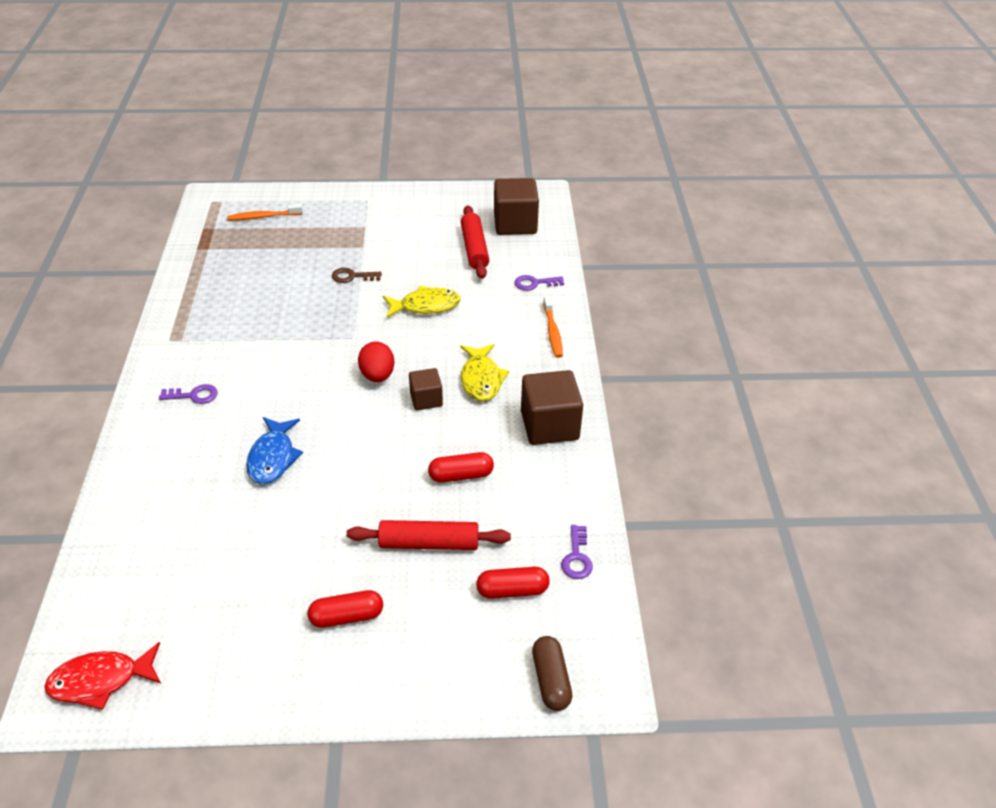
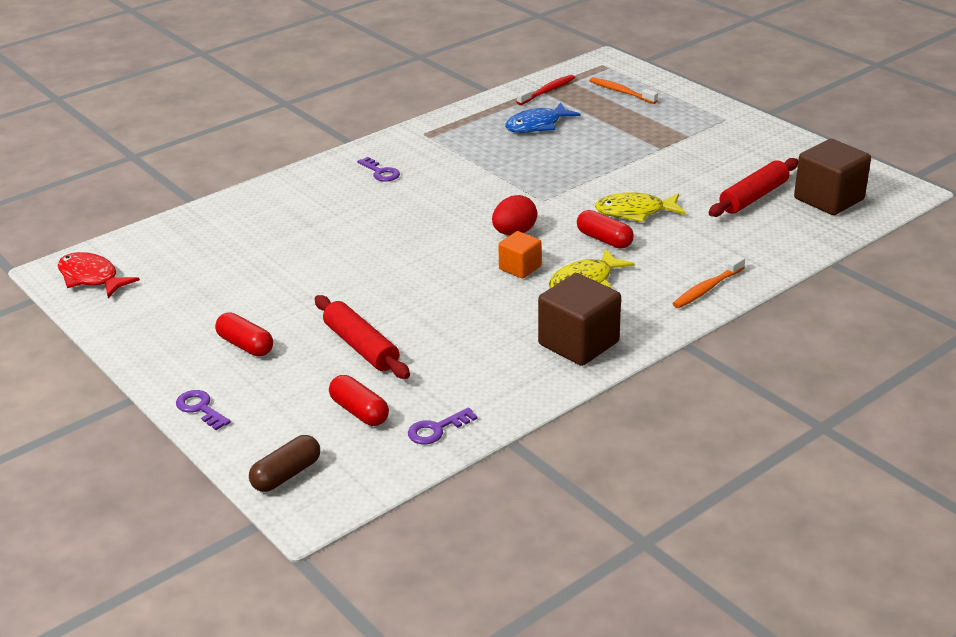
camera: 55 degrees right, 10 degrees down
(207, 246) = (547, 91): none -> red toothbrush
(273, 457) = (362, 235): blue fish -> blue fish (537, 125)
(352, 276) = (614, 163): brown key -> none
(425, 306) = (635, 212): yellow fish -> yellow fish turned 135 degrees clockwise
(426, 399) = (520, 268): brown cube -> orange cube
(461, 475) = (455, 326): red capsule -> red capsule (604, 239)
(534, 283) = (759, 249): purple key -> purple key (200, 408)

